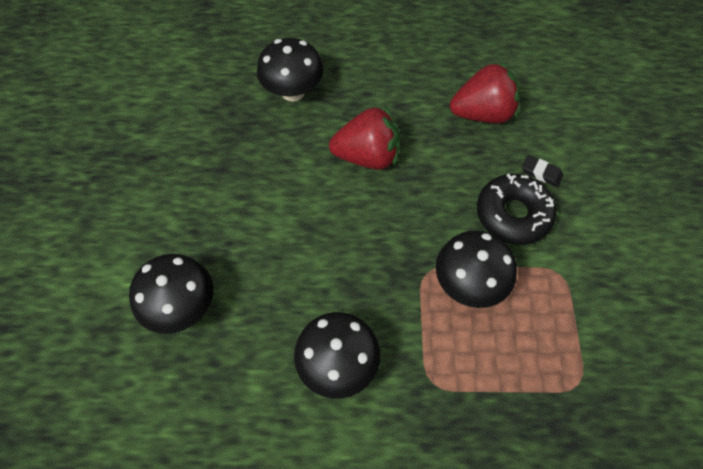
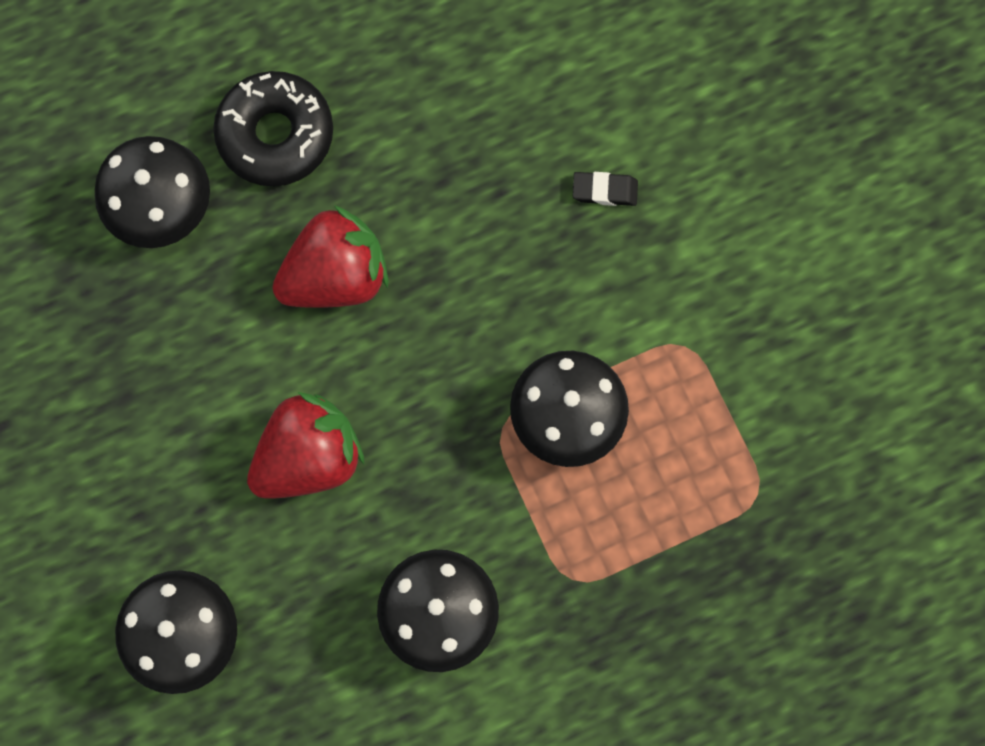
camera: 25 degrees left, 15 degrees up
(482, 113) = (479, 120): red strawberry -> red strawberry (309, 457)
(513, 214) = (588, 280): black donut -> black donut (275, 135)

